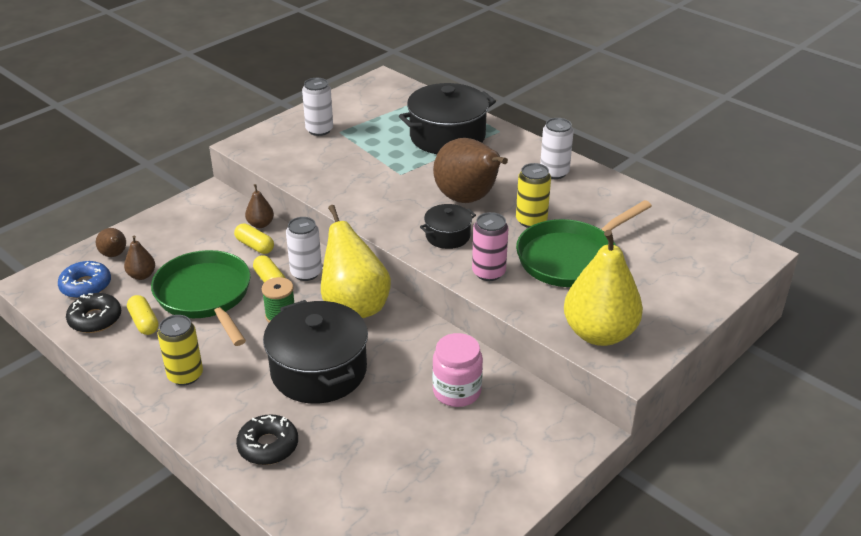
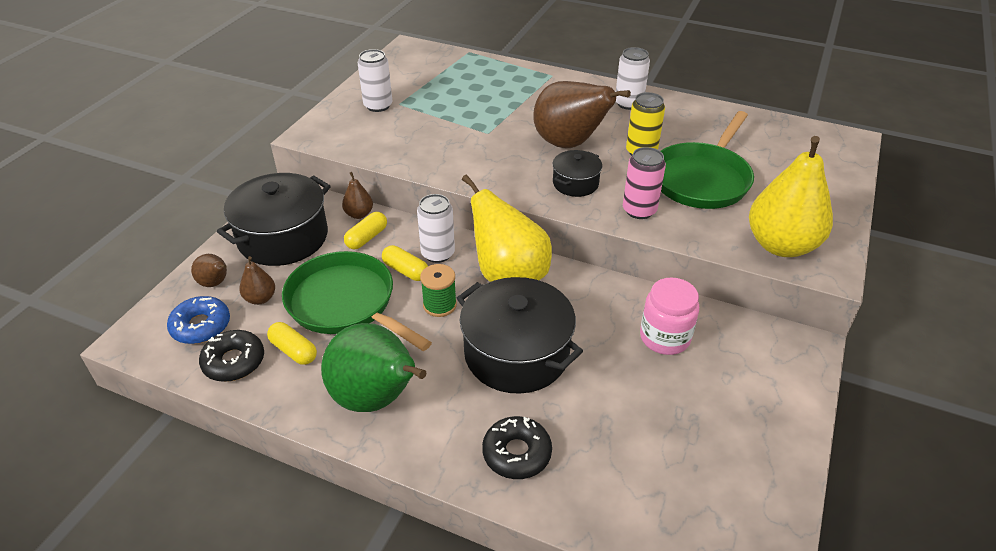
camera: 20 degrees left, 5 degrees up
(185, 375) = (376, 399): yellow can -> green pear
(255, 246) = (366, 238): yellow capsule -> yellow capsule turned 75 degrees counterclockwise
(447, 136) = (507, 89): black pot -> black pot (283, 237)

